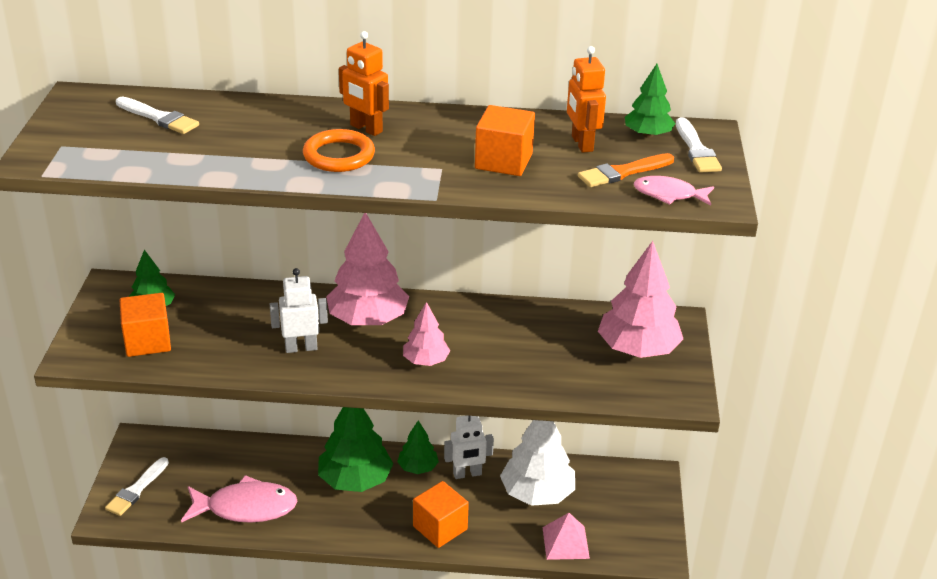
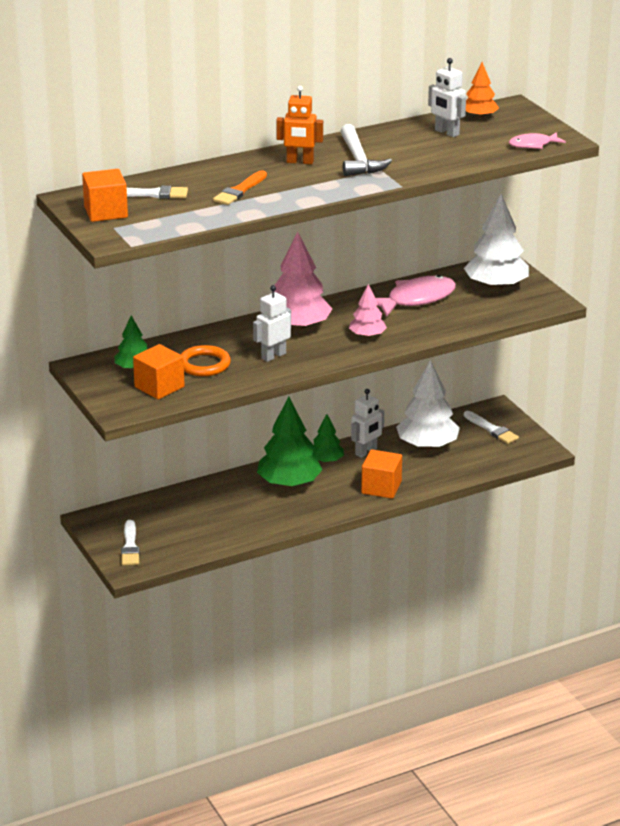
camera: 30 degrees left, 5 degrees down
(246, 508) = (227, 526): pink fish -> pink fish (416, 299)
(339, 155) = (306, 181): orange ring -> orange ring (204, 364)
(433, 147) = (358, 160): none -> white hammer
(503, 161) = (413, 155): orange cube -> orange cube (106, 212)
(565, 542) = (475, 465): pink pyramid -> none
(581, 144) = (446, 132): orange robot -> white robot
(623, 172) = (491, 141): orange brush -> orange brush (240, 190)
(638, 349) = (496, 286): pink tree -> white tree
(648, 135) = (479, 116): green tree -> orange tree
(696, 149) = (518, 117): white brush -> white brush (492, 429)

